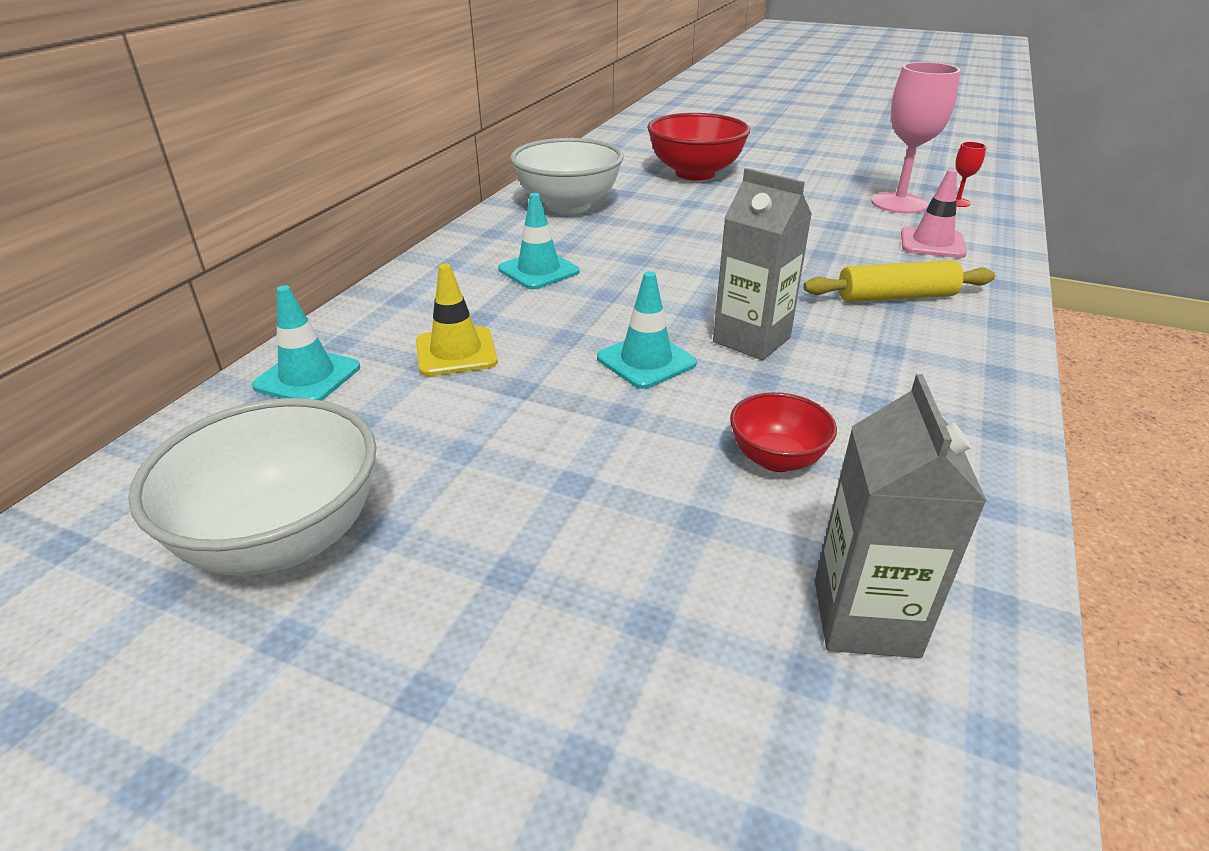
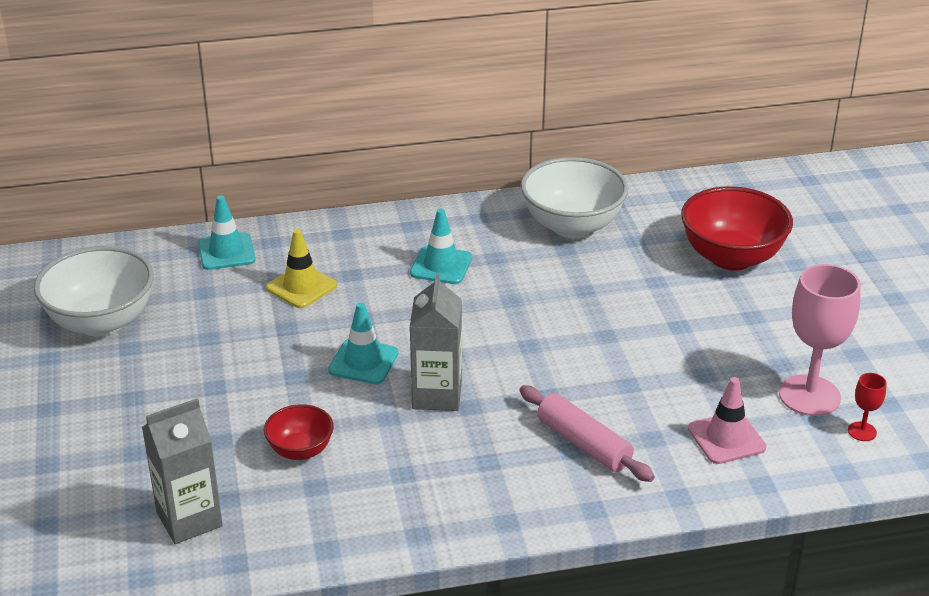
camera: 55 degrees right, 0 degrees up
(896, 297) = (583, 444): yellow rolling pin -> pink rolling pin

